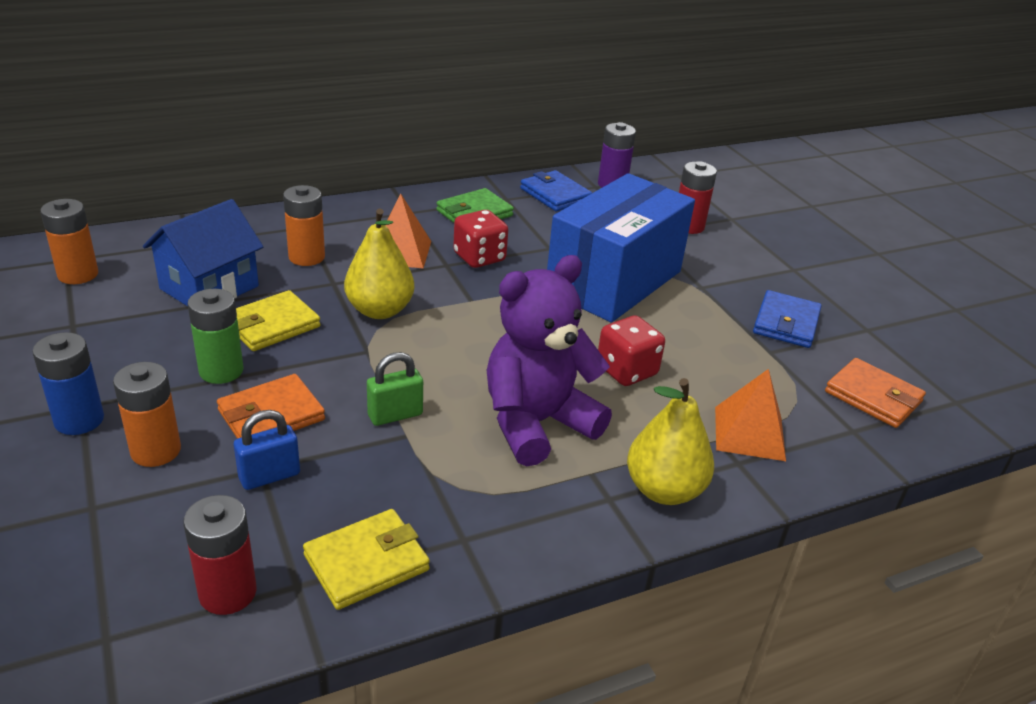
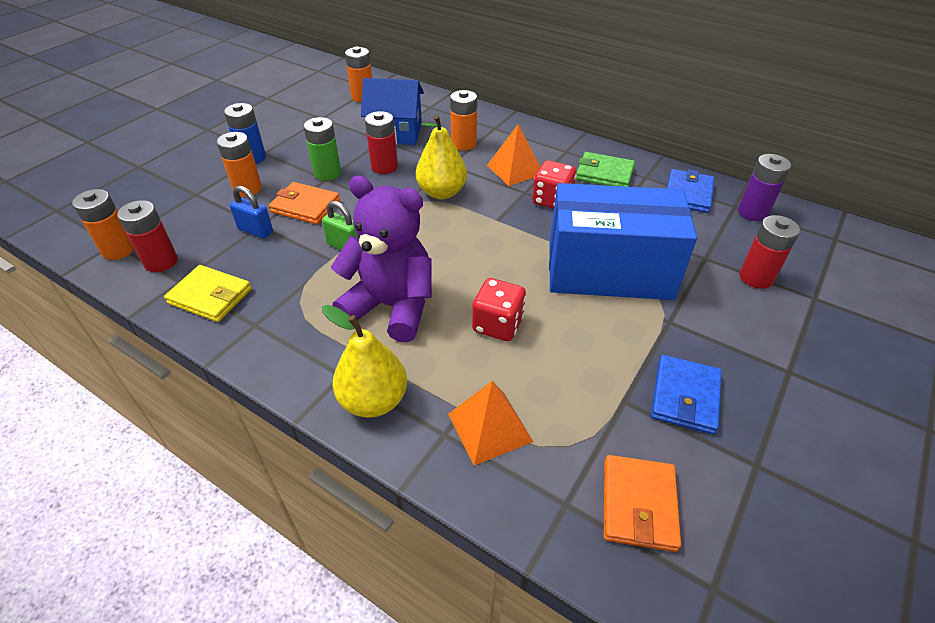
camera: 60 degrees right, 10 degrees up
(134, 635) = (119, 250): none -> orange battery
(272, 325) = (384, 167): yellow wallet -> red battery
(786, 323) = (685, 397): blue wallet -> blue wallet turned 60 degrees counterclockwise

